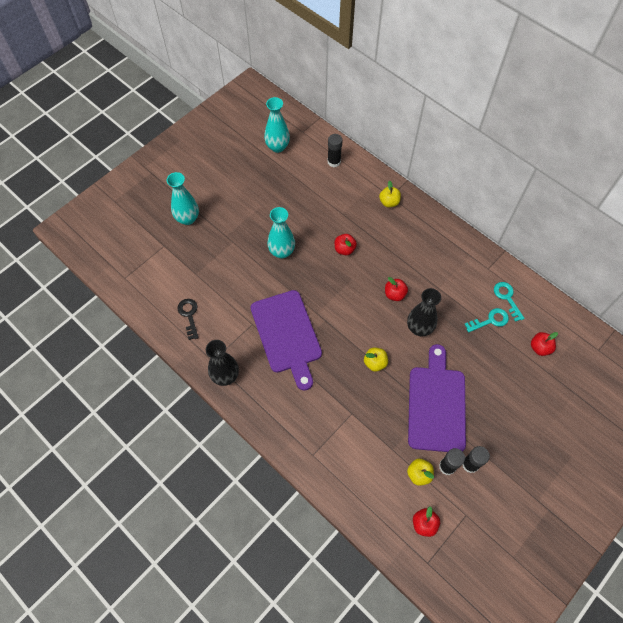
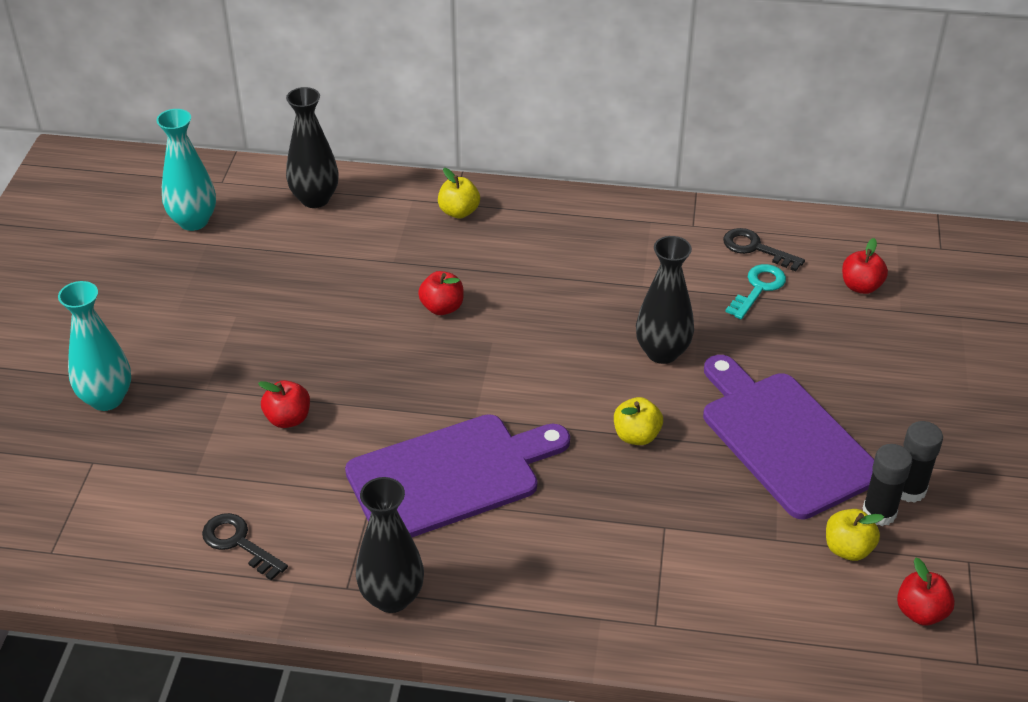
camera: 35 degrees left, 20 degrees down
(282, 252) = (333, 362): turquoise vase -> none
(287, 335) = (451, 476): purple cutting board -> purple cutting board turned 60 degrees counterclockwise
(334, 162) = (315, 199): black glue stick -> black vase
(394, 294) = (581, 327): red apple -> red apple (288, 419)
(507, 298) = (755, 248): turquoise key -> black key

